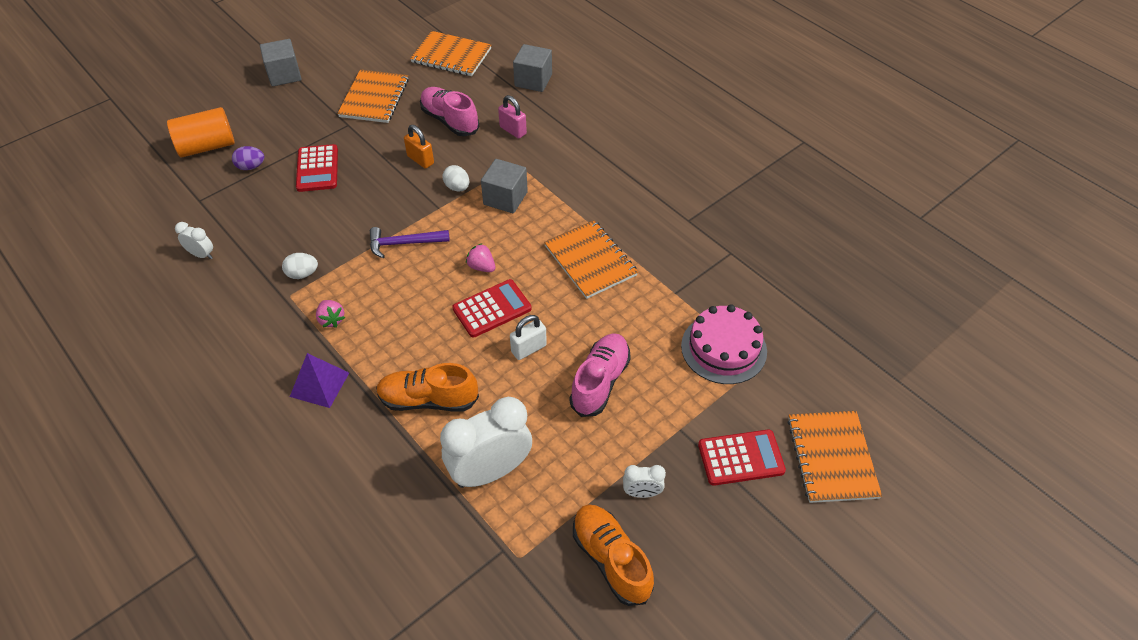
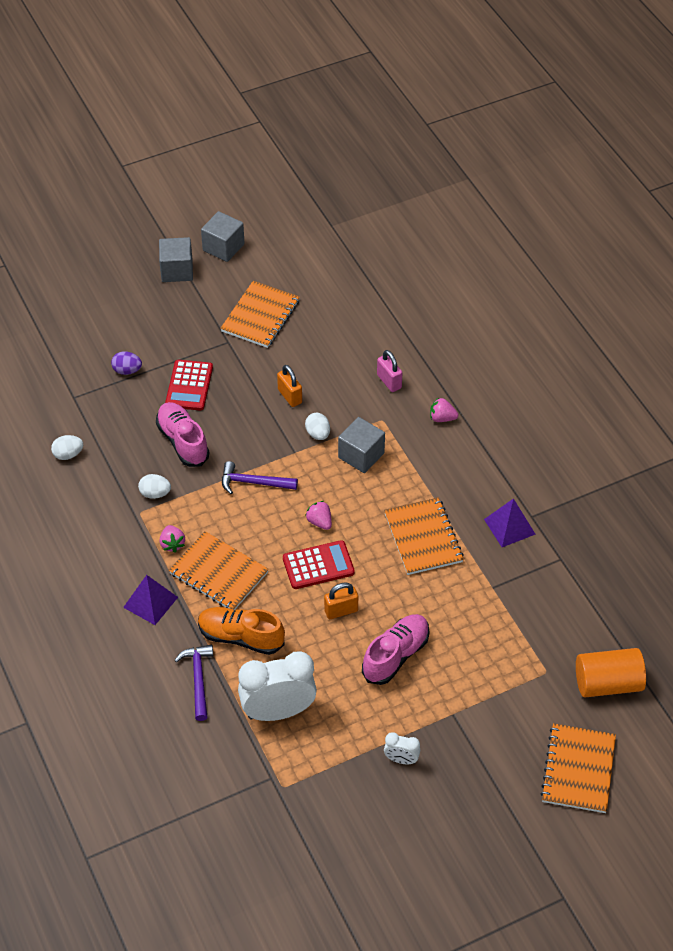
camera: 15 degrees right, 0 degrees up
(201, 254) = (68, 454): white clock -> white egg
(207, 146) = (89, 339): orange cylinder -> orange cylinder (608, 683)
(392, 456) = (198, 679): none -> purple hammer
(450, 121) = (329, 357): pink shoe -> pink shoe (183, 442)
(451, 56) = (350, 280): orange notebook -> orange notebook (218, 573)
(528, 349) = (341, 611): white padlock -> orange padlock
(533, 80) = (426, 326): grey cube -> grey cube (223, 247)
(573, 152) = (442, 418): none -> pink strawberry
(611, 559) = (358, 806): orange shoe -> none
(670, 233) = (509, 526): none -> purple pyramid
(723, 348) = (519, 650): pink cake -> none
(741, 458) = (497, 751): red calculator -> none

